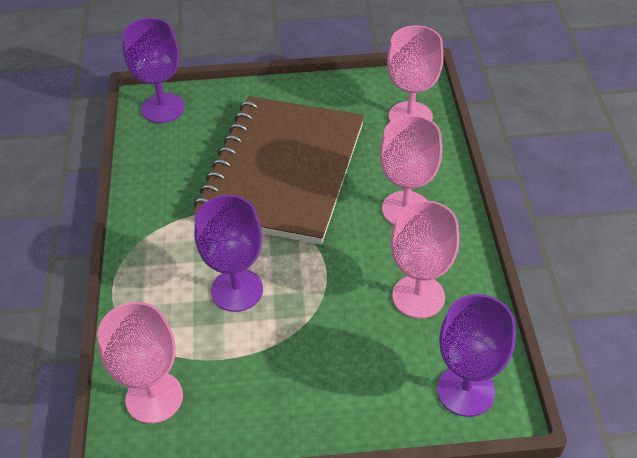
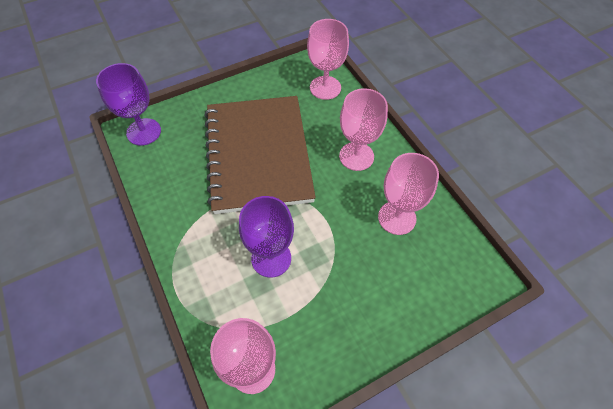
camera: 25 degrees left, 10 degrees up
(465, 391) = (461, 275): purple goblet -> none

